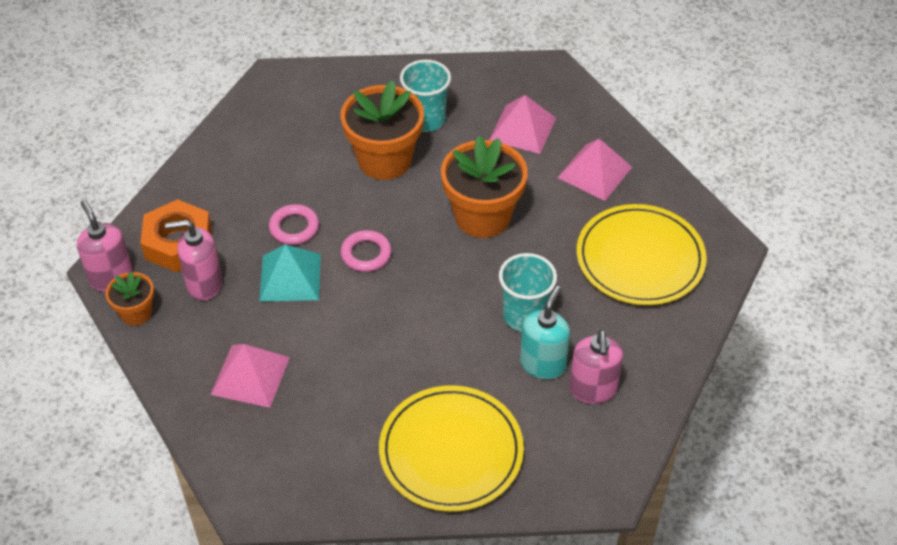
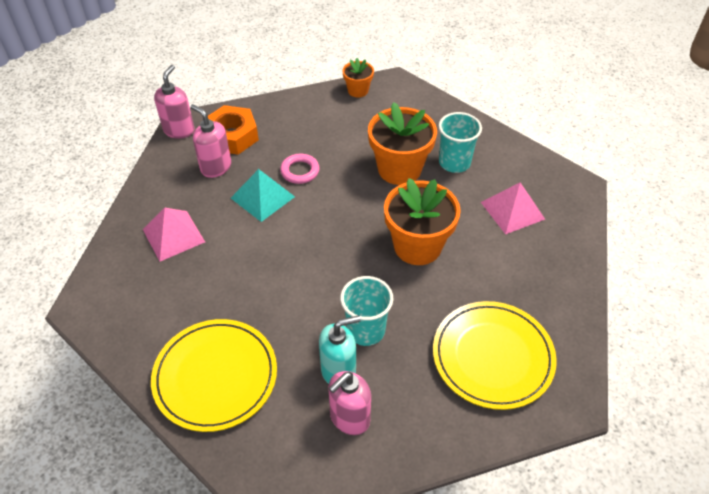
camera: 45 degrees right, 0 degrees up
(136, 313) = (166, 157): orange flower pot -> orange flower pot (358, 90)
(366, 254) = (319, 216): pink ring -> none
(594, 172) = (530, 273): pink pyramid -> none

